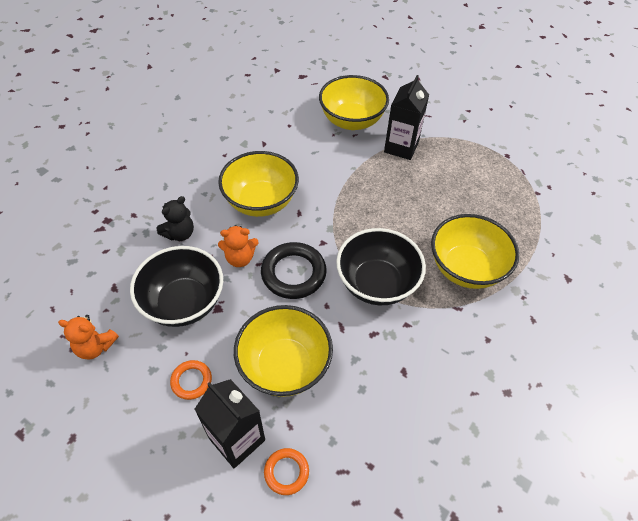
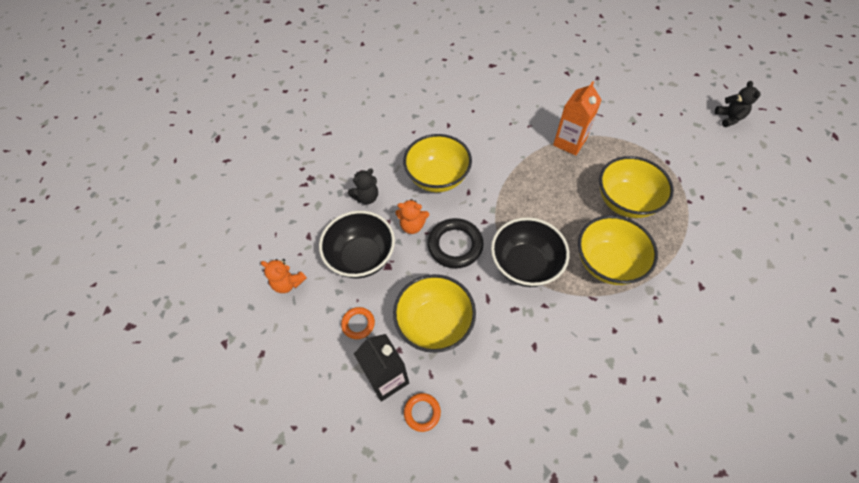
camera: 15 degrees right, 5 degrees up
(352, 121) = (529, 112): yellow bowl -> yellow bowl (625, 201)
(401, 147) = (569, 142): black carton -> orange carton
(559, 105) = (729, 118): none -> black teddy bear

